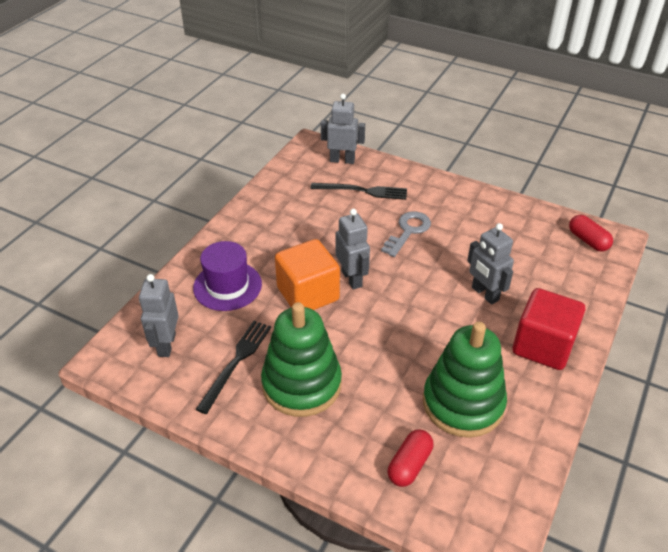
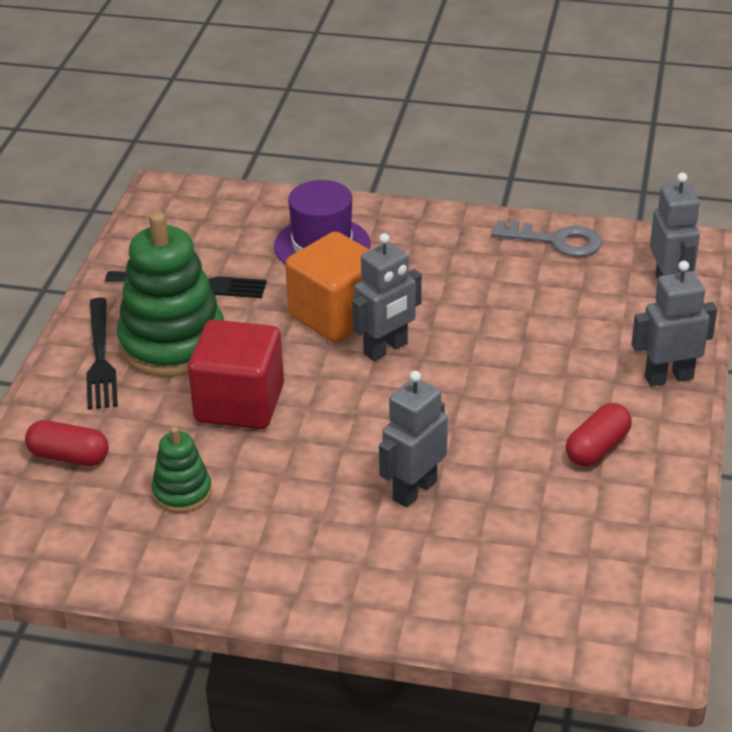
camera: 75 degrees right, 5 degrees down
(166, 345) = (202, 226): grey robot -> grey robot (668, 377)
(362, 191) = (599, 322): black fork -> black fork (100, 357)
(408, 231) = (524, 387): grey key -> grey key (556, 241)
(463, 403) = (182, 492): green stacking toy -> green stacking toy, size x0.50
(543, 346) = (323, 567): red cube -> red cube (239, 404)
(588, 241) = (620, 611): red capsule -> red capsule (597, 448)

